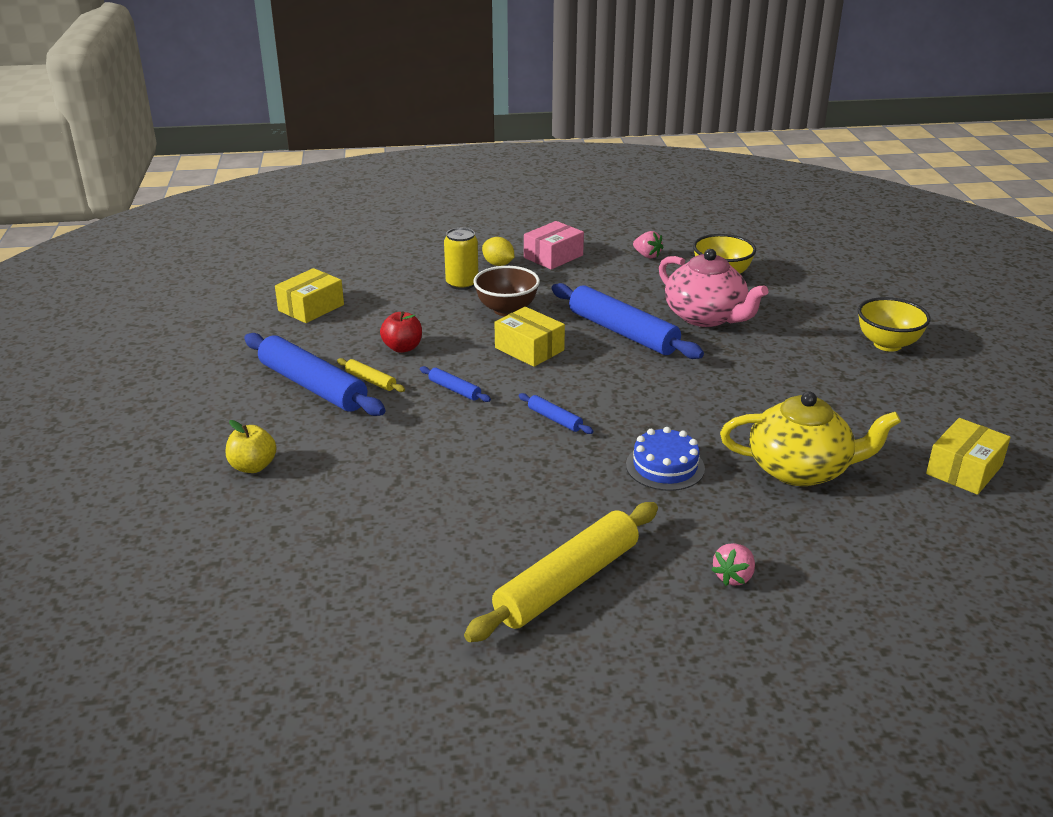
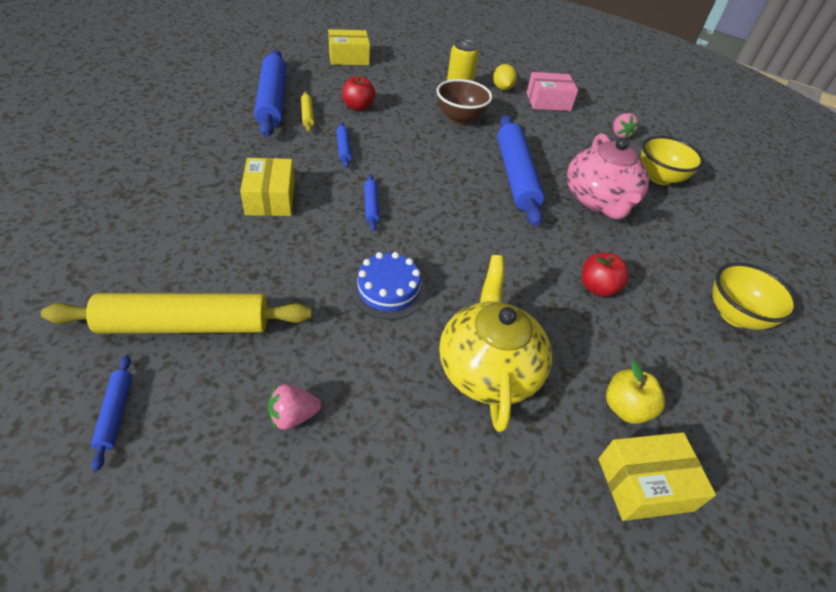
camera: 35 degrees right, 15 degrees up
(253, 466) = (165, 127): yellow apple -> yellow apple (625, 408)
(529, 349) = (433, 151): yellow box -> yellow box (270, 198)
(621, 660) = (115, 413): none -> blue rolling pin
(790, 378) = (597, 288): none -> red apple
(800, 469) = (488, 368): yellow teapot -> yellow teapot turned 135 degrees counterclockwise

